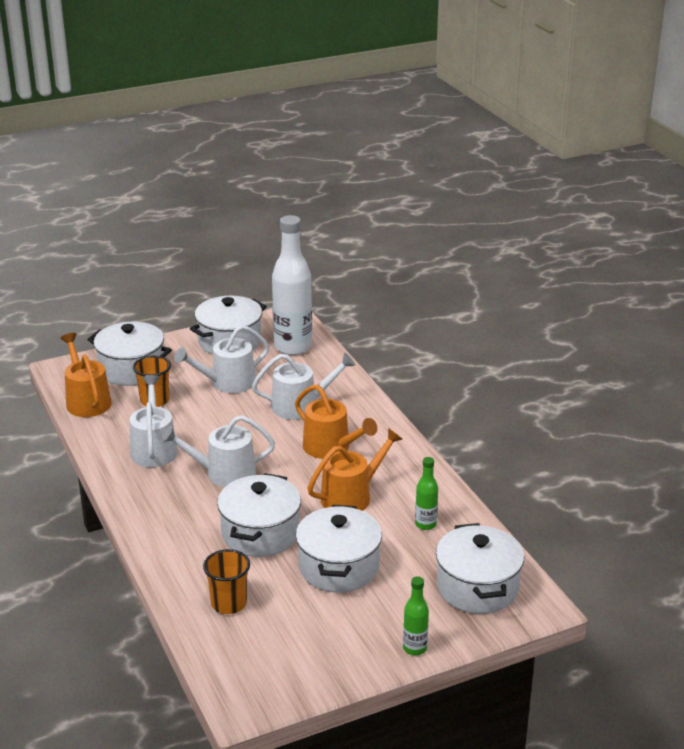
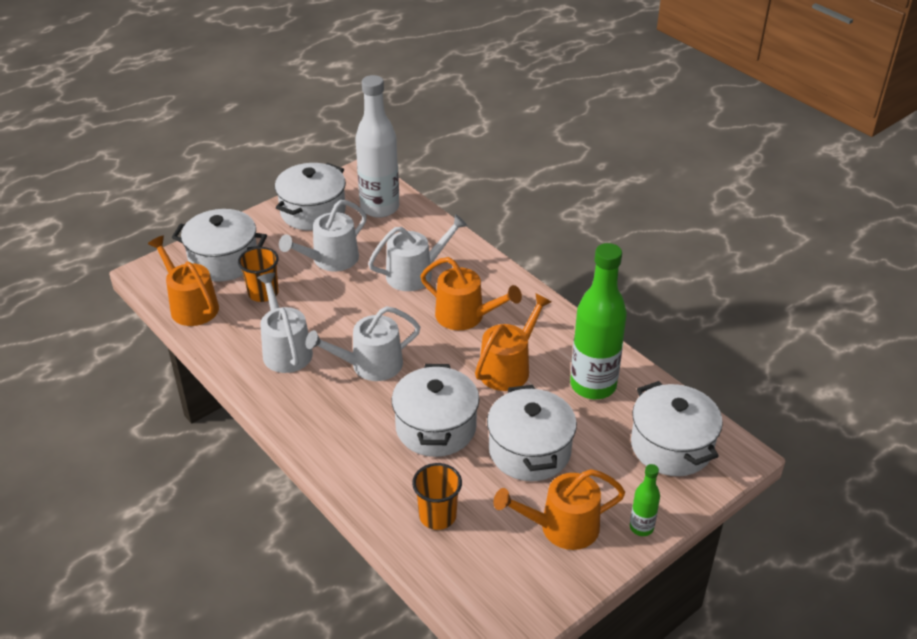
camera: 15 degrees left, 10 degrees up
(339, 634) = (562, 527): none -> orange watering can
(425, 524) = (593, 385): green bottle -> green bottle, size x2.15

